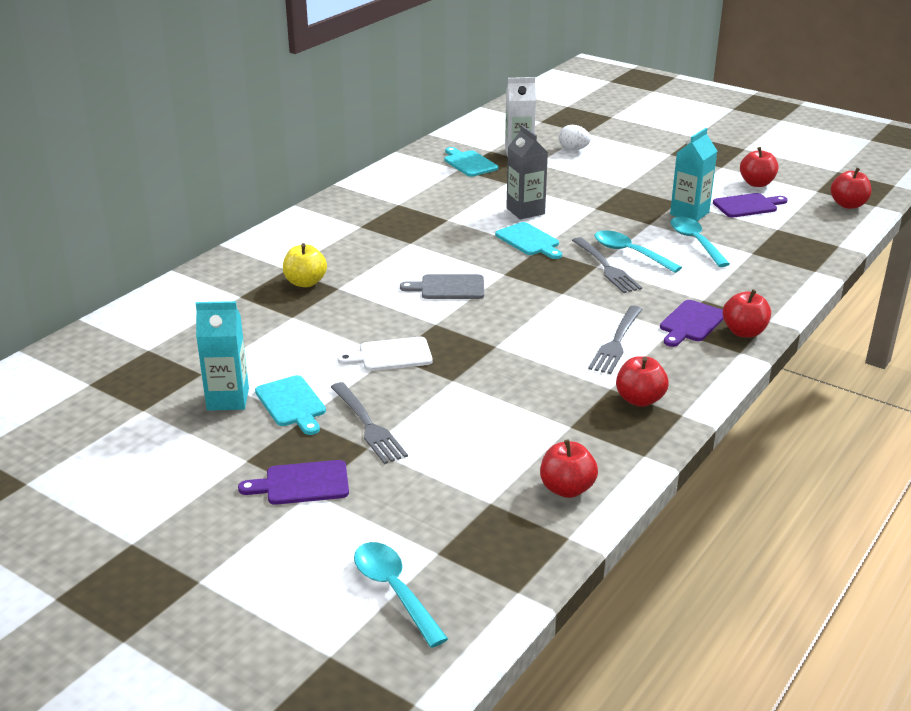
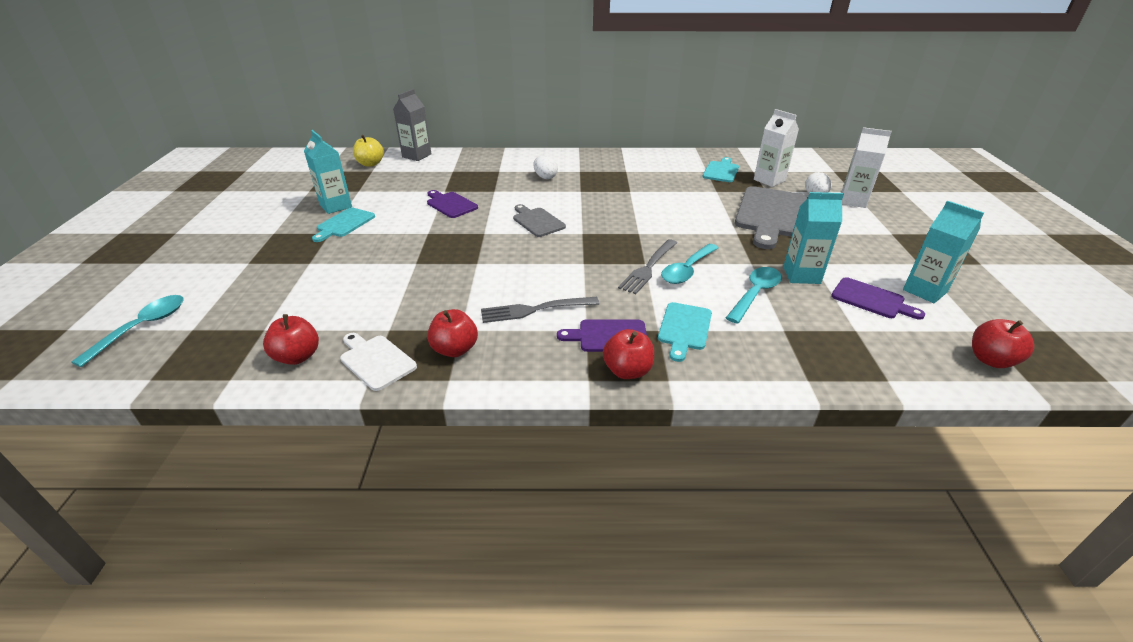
camera: 55 degrees right, 5 degrees up
(302, 483) = (256, 256): purple cutting board -> purple cutting board (450, 204)
(305, 282) = (489, 180): yellow apple -> yellow apple (370, 164)
(347, 249) = (545, 177): none -> white egg
(368, 425) = (335, 254): grey fork -> none
(391, 355) = (428, 233): white cutting board -> white cutting board (376, 360)
(525, 211) = (685, 210): grey carton -> grey carton (416, 156)
(529, 241) = (643, 226): turquoise cutting board -> turquoise cutting board (684, 328)
(582, 181) = (771, 215): none -> grey cutting board
(602, 141) = (853, 201): none -> white carton
(629, 253) = (687, 270): turquoise spoon -> turquoise spoon turned 150 degrees counterclockwise
(756, 183) = (925, 291): red apple -> turquoise carton

